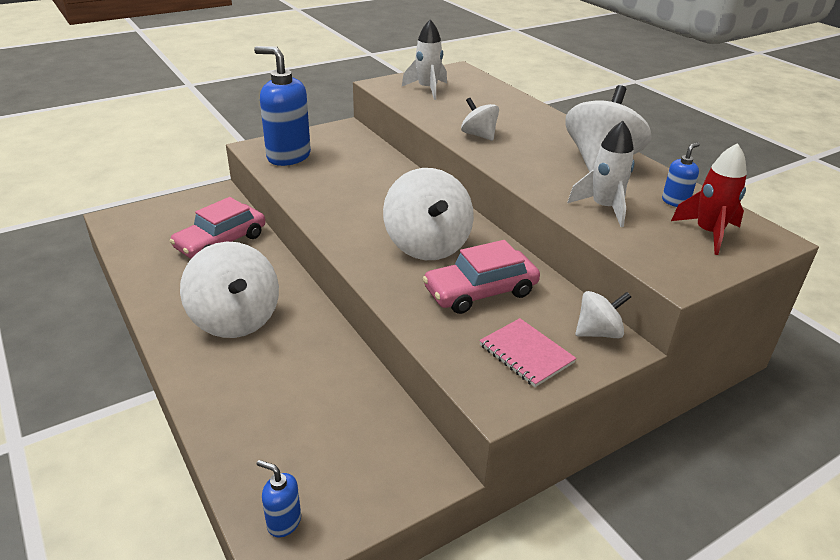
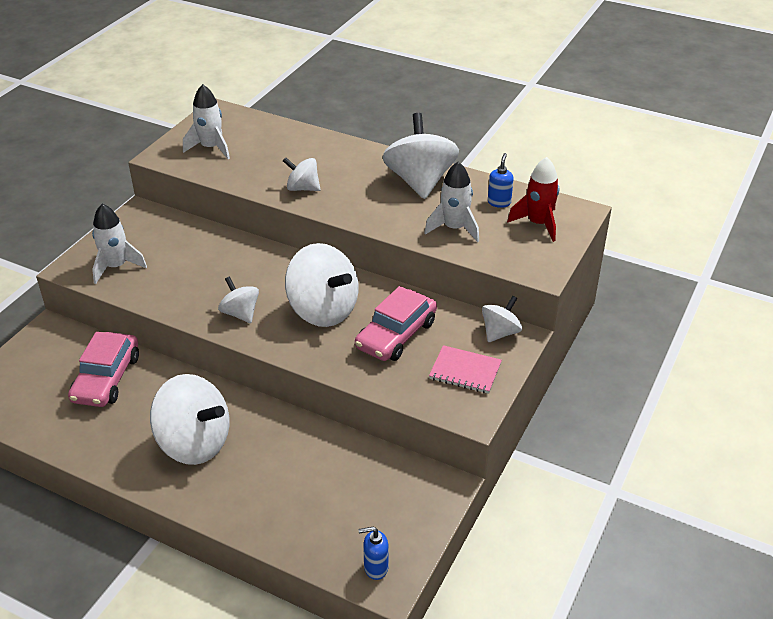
camera: 30 degrees left, 5 degrees up
(288, 156) = (116, 267): blue soap dispenser -> white rocket
(351, 221) = (240, 313): none -> white spinning top

